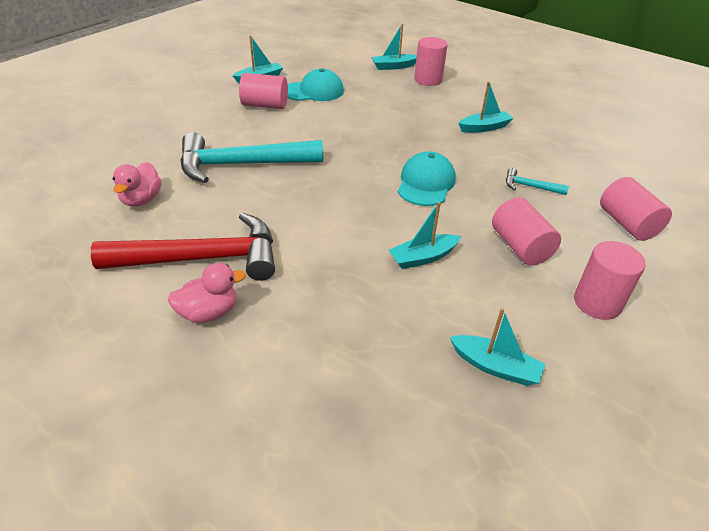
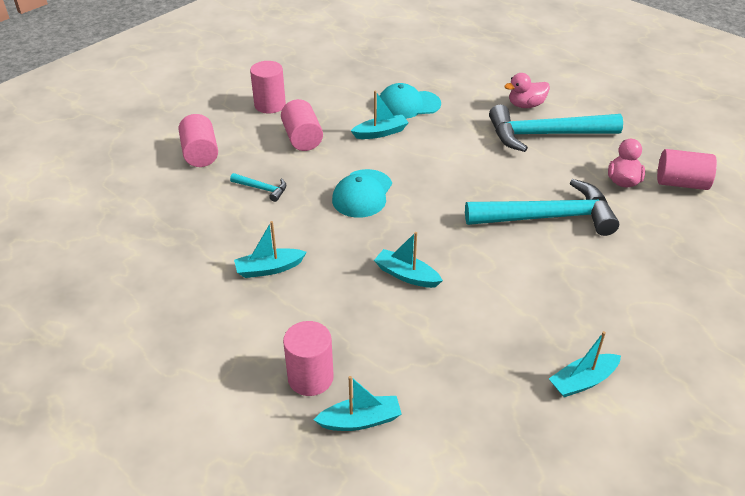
camera: 175 degrees left, 0 degrees up
(203, 258) = (545, 135): red hammer -> turquoise hammer
(265, 105) = (553, 313): pink cylinder -> pink cylinder (681, 183)
(314, 91) = (491, 346): turquoise cap -> turquoise cap (408, 105)
(495, 367) = (352, 79): turquoise boat -> turquoise boat (406, 275)

